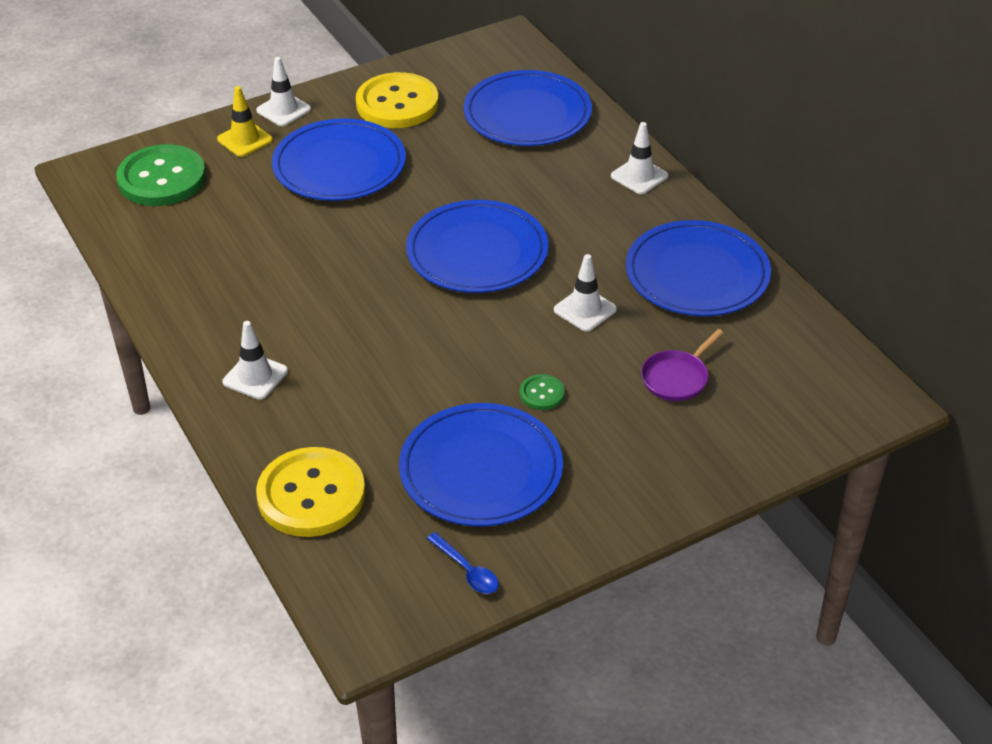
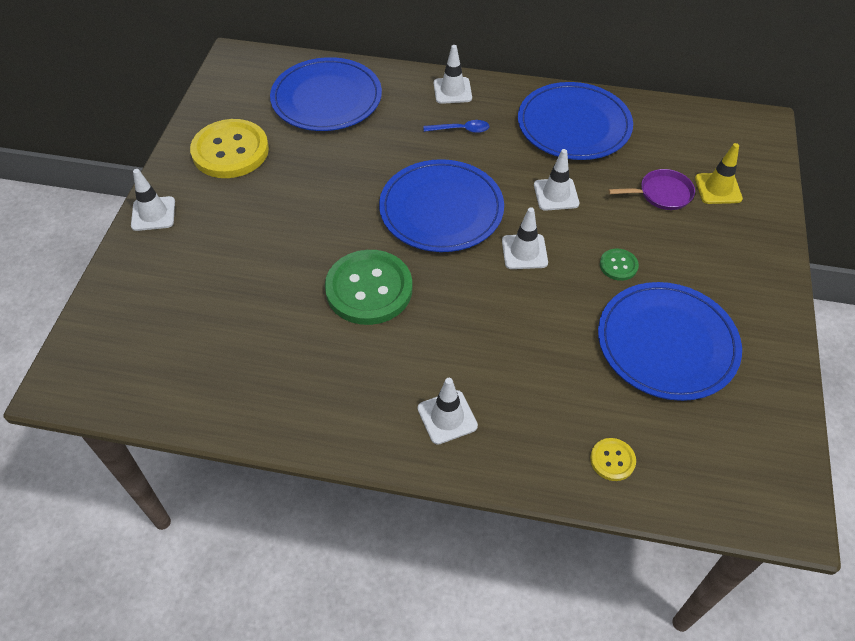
camera: 50 degrees left, 10 degrees up
(162, 178) = (139, 336): green button -> green button (369, 289)
(245, 140) = (158, 257): yellow traffic cone -> yellow traffic cone (718, 188)
(311, 495) = (612, 460): yellow button -> yellow button, size x0.44
(339, 165) = (259, 222): blue plate -> none
(467, 570) = (762, 413): blue spoon -> blue spoon (461, 130)
(487, 327) = (524, 252): none -> white traffic cone
(677, 378) = (662, 194): purple pan -> purple pan turned 90 degrees counterclockwise

